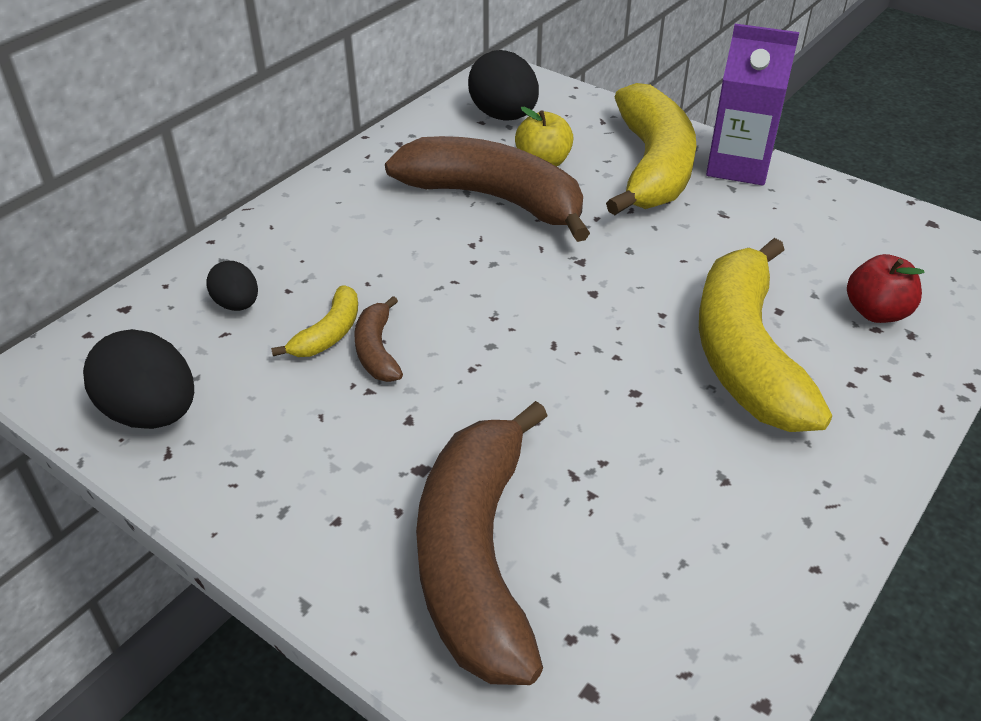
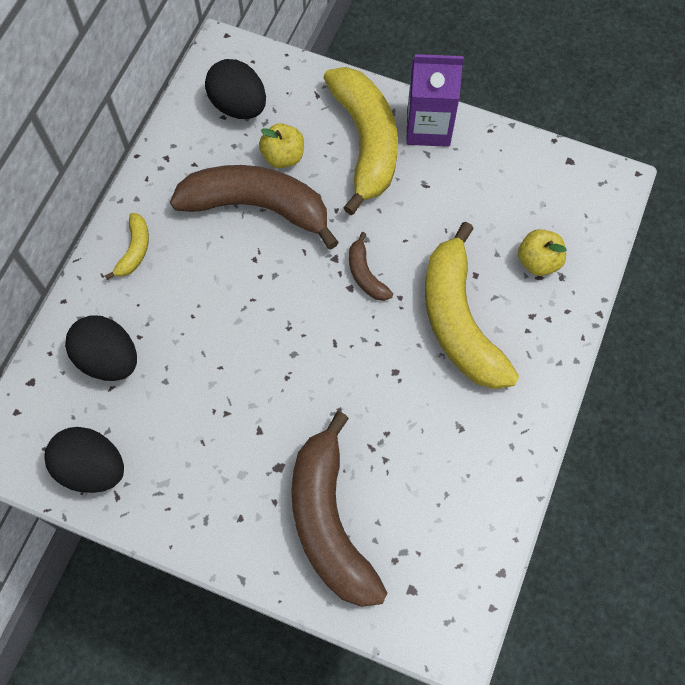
camera: 15 degrees left, 25 degrees up
(237, 304) = (109, 359): black egg -> black egg, size x1.76
(329, 333) = (182, 370): yellow banana -> yellow banana (134, 250)
(377, 350) = (220, 377): brown banana -> brown banana (365, 275)
(876, 312) = (538, 261): red apple -> yellow apple

